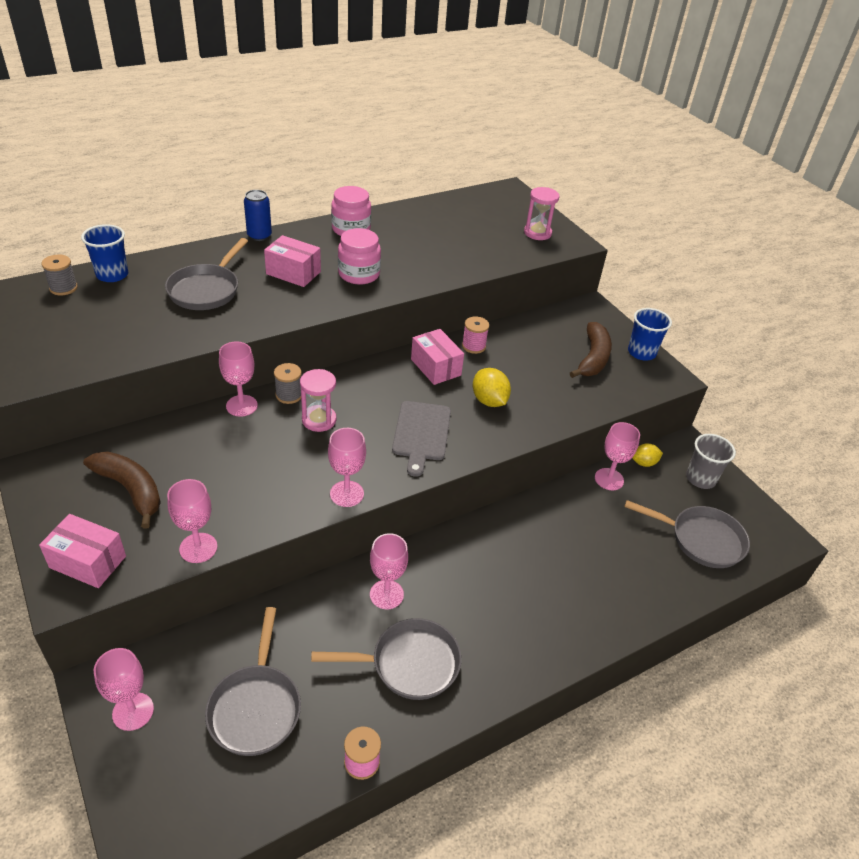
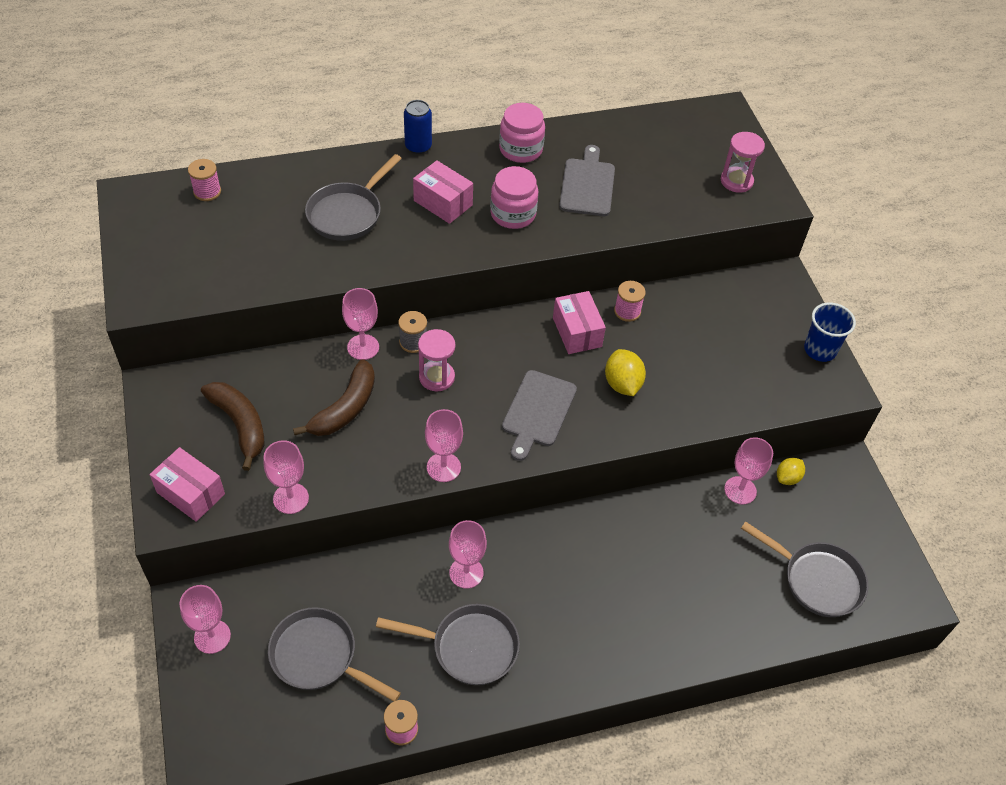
camera: 15 degrees right, 10 degrees up
(63, 288) = (207, 192): grey spool -> pink spool
(112, 275) = (257, 181): blue cup -> none
(256, 707) = (319, 656): grey pan -> grey pan turned 105 degrees clockwise
(416, 247) = (587, 185): none -> grey cutting board
(593, 358) = (759, 348): brown banana -> brown banana (345, 408)
(644, 463) = (787, 478): yellow lemon -> yellow lemon turned 45 degrees counterclockwise
(700, 478) = (846, 509): grey cup -> none

